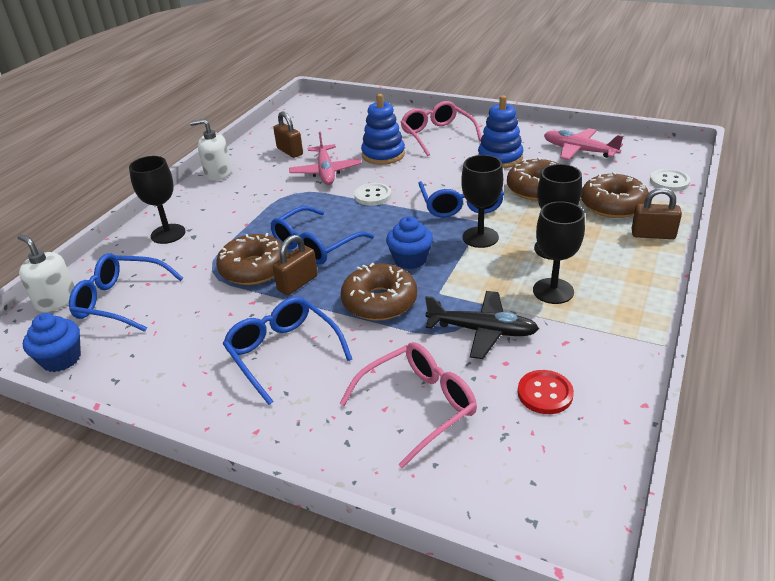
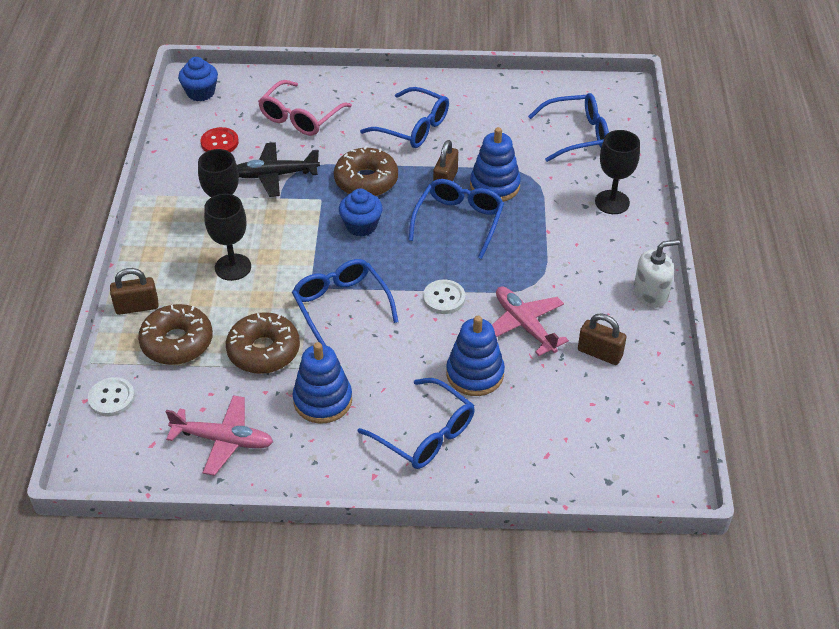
camera: 155 degrees right, 10 degrees up
(56, 300) = (629, 123): white soap dispenser -> none
(61, 359) = (567, 89): blue cupcake -> blue cupcake (200, 93)
(254, 268) = (494, 186): brown donut -> blue stacking toy
(437, 135) = (425, 434): pink glasses -> blue glasses
(480, 237) = (306, 266): black goblet -> none

